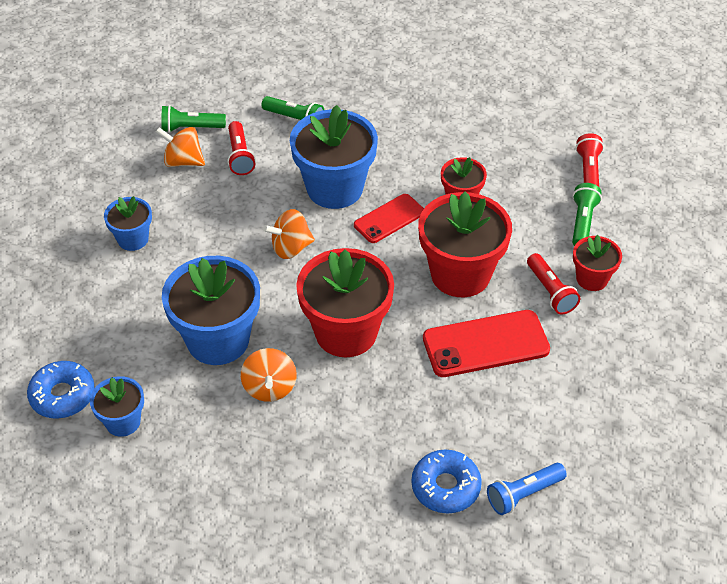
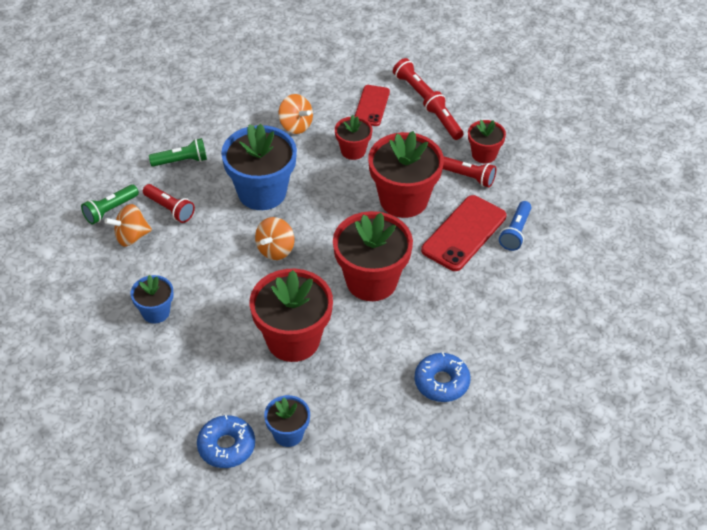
camera: 40 degrees left, 0 degrees up
(218, 340) = (293, 340): blue flower pot -> red flower pot
(269, 388) = (361, 347): orange spinning top -> orange spinning top (296, 125)
(389, 219) = (320, 191): red phone -> red phone (372, 106)
(445, 487) = (529, 333): blue donut -> blue donut (441, 382)
(523, 494) = (576, 307): blue flashlight -> blue flashlight (515, 232)
(582, 222) = (443, 122): green flashlight -> red flashlight

